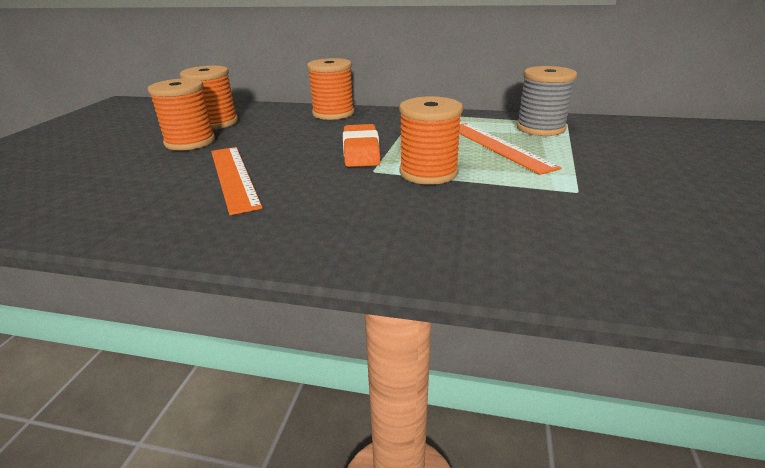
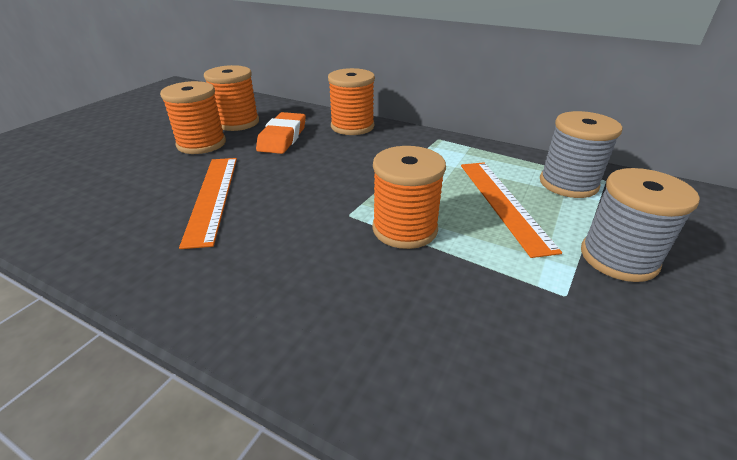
camera: 15 degrees right, 5 degrees up
(361, 151) = (351, 184): orange eraser -> orange eraser (283, 138)
(602, 165) = (618, 258): none -> grey spool

